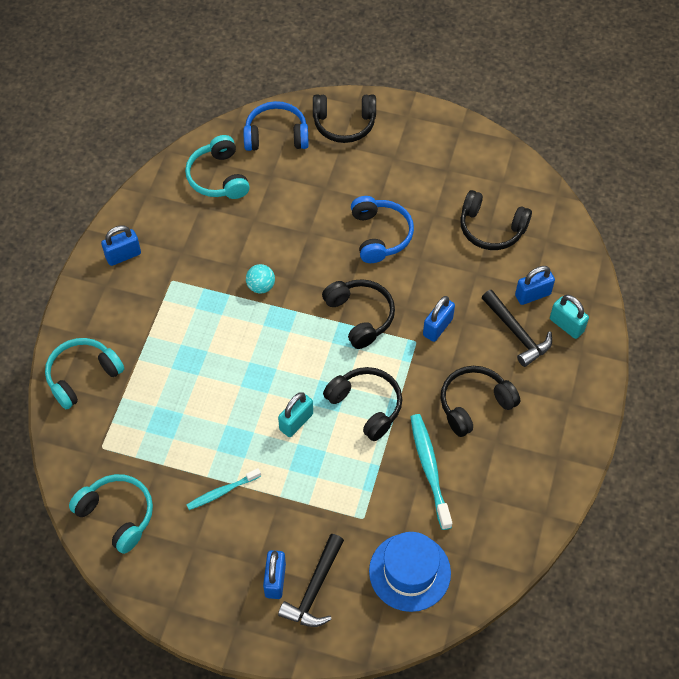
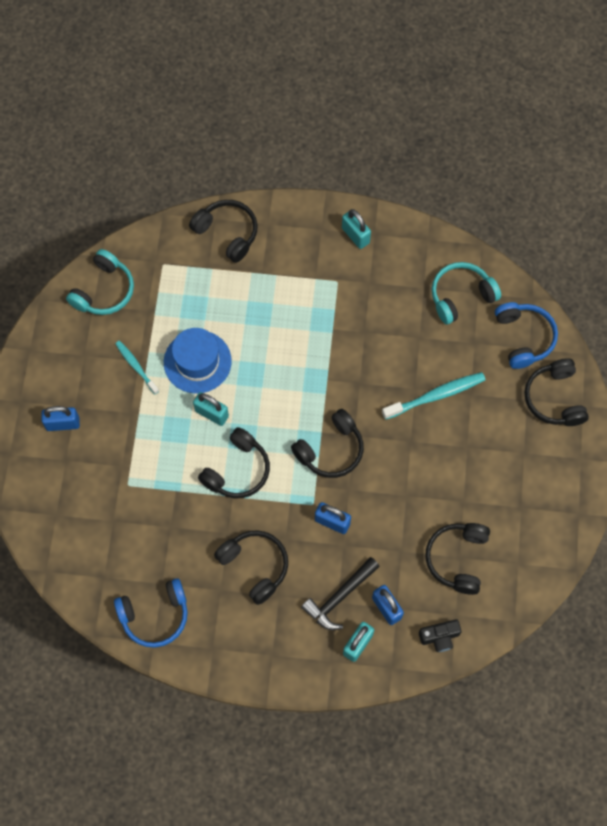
camera: 80 degrees right, 10 degrees up
(82, 376) = (227, 233): turquoise headphones -> black headphones
(123, 255) = (355, 235): blue padlock -> turquoise padlock
(261, 286) = (346, 357): turquoise ball -> none
(314, 589) = (59, 456): black hammer -> none
(380, 235) = (426, 454): blue headphones -> blue headphones (155, 615)
(409, 572) = (83, 531): blue hat -> blue hat (197, 362)
(429, 469) = (183, 534): turquoise toothbrush -> turquoise toothbrush (436, 395)
(566, 256) = (439, 637): none -> black camera

